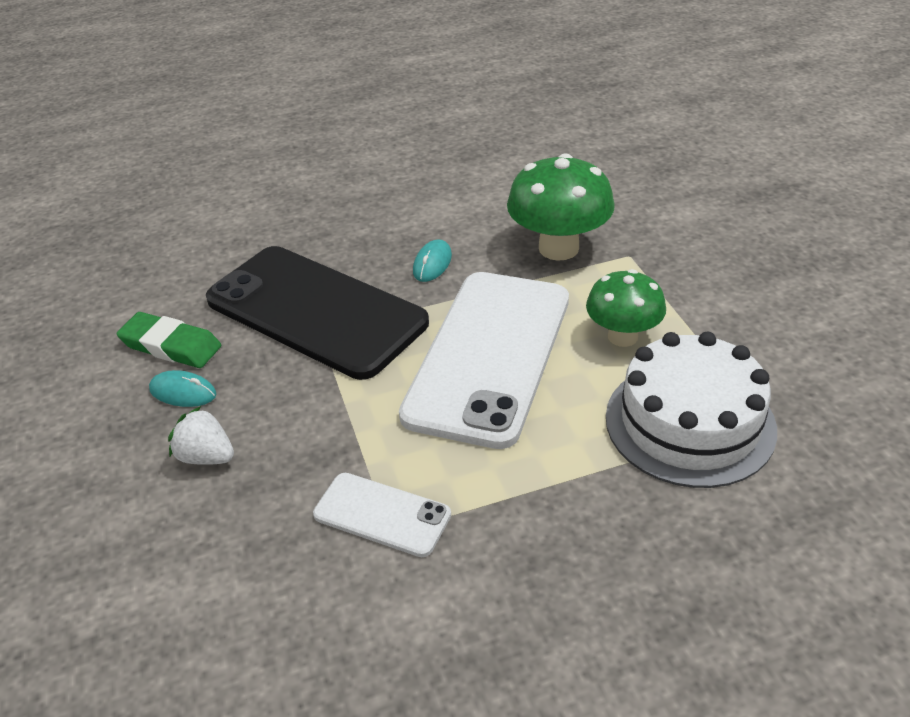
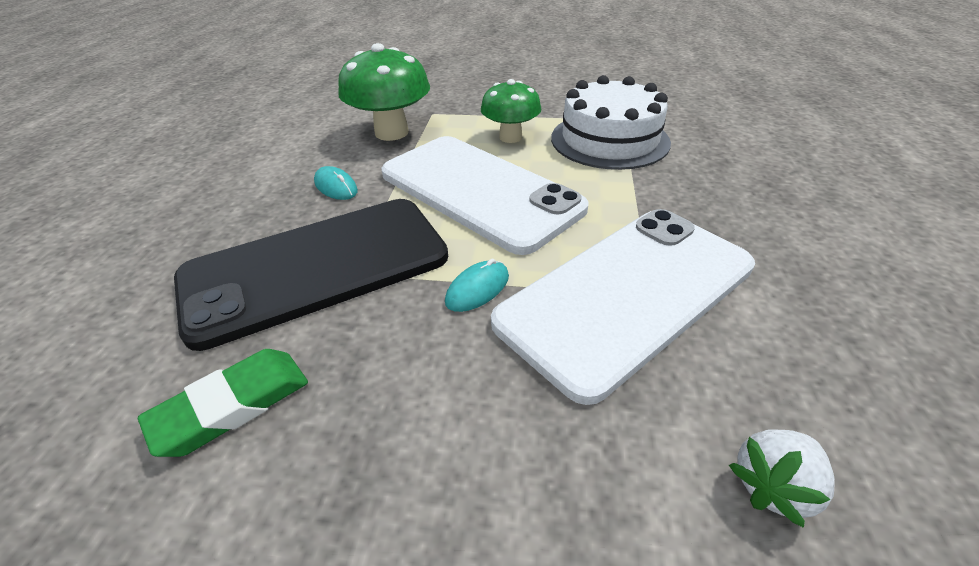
camera: 65 degrees left, 0 degrees up
(183, 392) = (334, 411): turquoise mouse -> turquoise mouse (477, 289)
(206, 457) = (466, 412): white strawberry -> white strawberry (773, 486)
(382, 515) = (628, 294): white phone -> white phone, size x2.13

